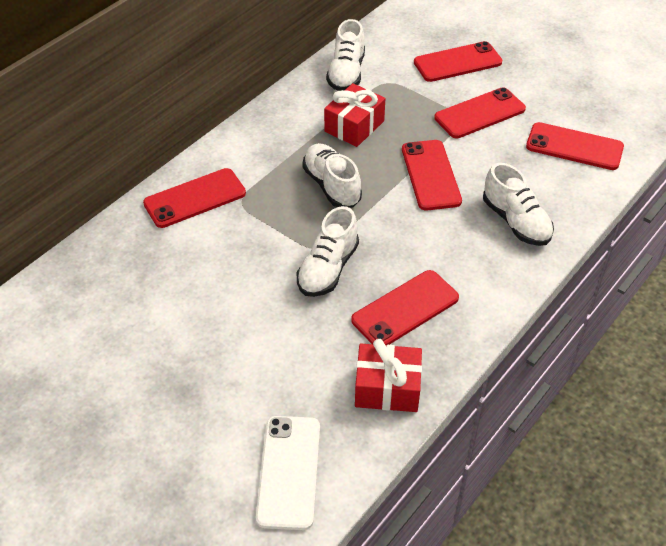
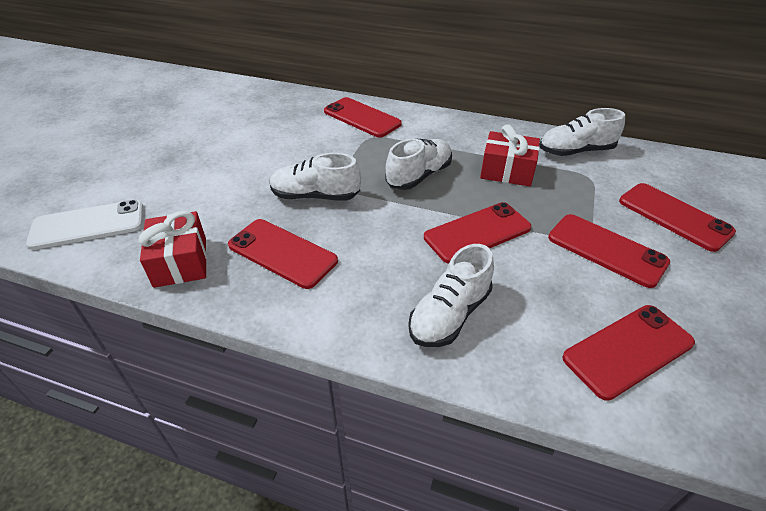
camera: 70 degrees right, 5 degrees down
(574, 147) = (628, 350): red phone -> red phone turned 60 degrees clockwise

